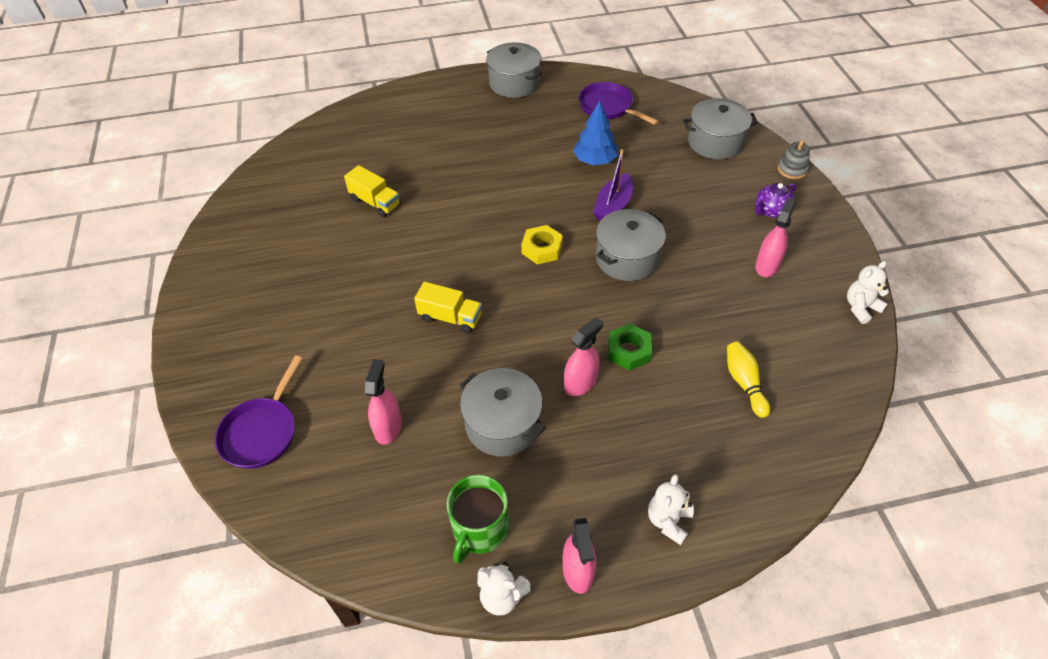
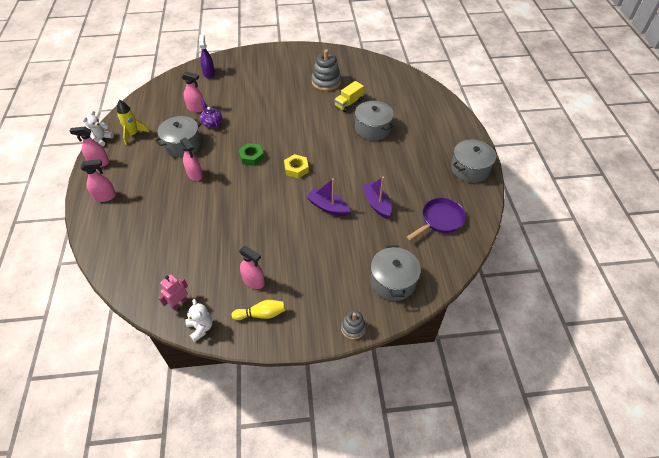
camera: 95 degrees right, 0 degrees up
(262, 432) = (209, 73): purple pan -> purple spray bottle
(312, 235) = (326, 82): none -> grey stacking toy
(450, 318) = (254, 129): yellow truck -> none
(479, 529) = (133, 134): green mug -> yellow rocket
(595, 160) = (376, 204): blue tree -> purple boat
(627, 258) = (279, 207): grey pot -> grey pot (372, 128)
(629, 351) = (208, 197): green nut -> green nut (251, 157)
(668, 521) = (105, 197): white teddy bear -> pink spray bottle
(744, 383) = (167, 245): yellow bowling pin -> yellow bowling pin (261, 314)
(771, 211) = (307, 299): purple teapot -> purple teapot (212, 123)
(837, 341) = (179, 303): none -> pink robot

